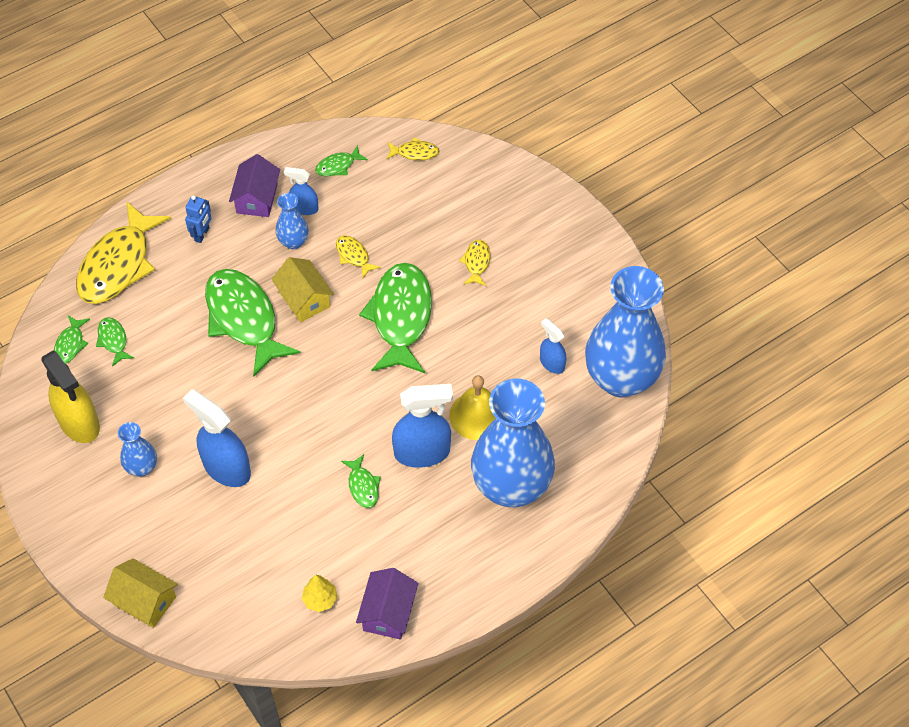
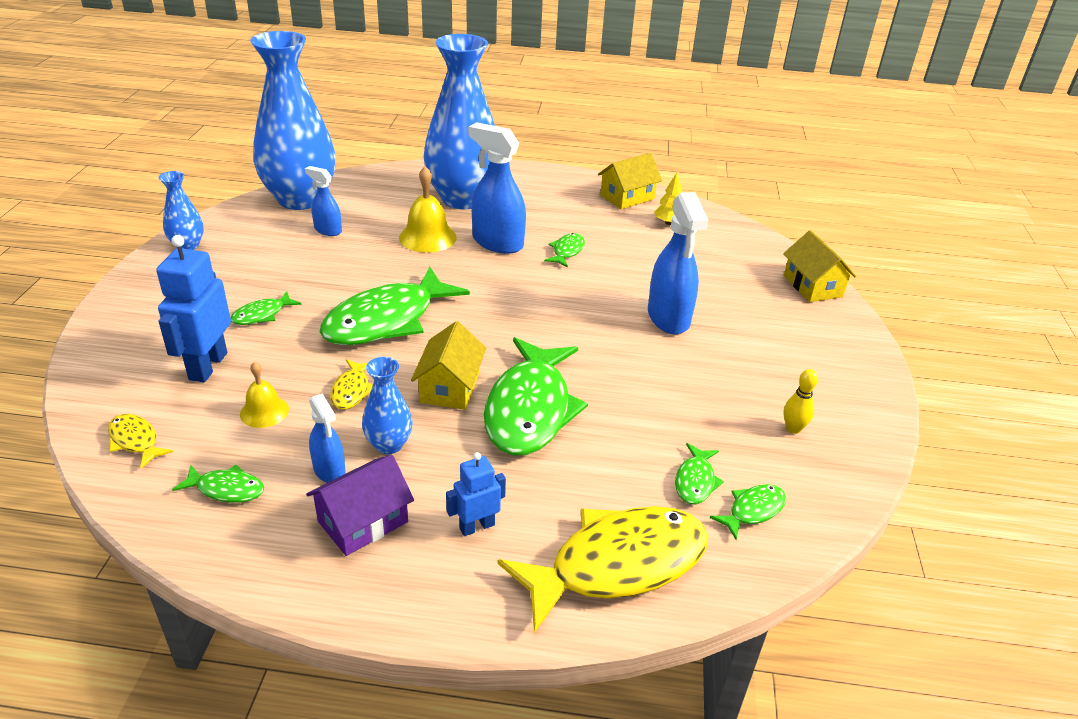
camera: 140 degrees left, 20 degrees down
(79, 423) = (793, 429): yellow spray bottle -> yellow bowling pin
(142, 467) = (750, 360): blue vase -> blue vase (188, 246)
(380, 211) = (264, 411): none -> yellow bell
(388, 612) = (627, 197): purple house -> yellow house
(449, 210) = (207, 366): none -> blue robot
(476, 262) = (262, 315): yellow fish -> green fish
(552, 363) = (328, 230): blue spray bottle -> blue spray bottle turned 120 degrees clockwise

